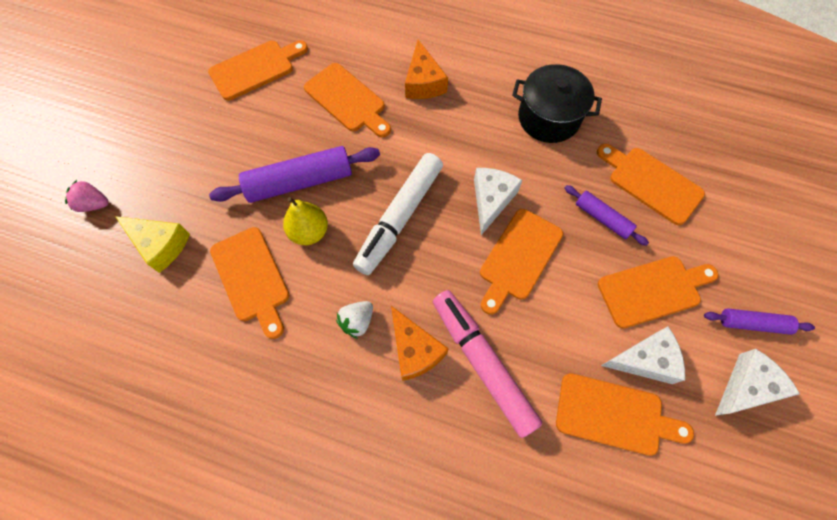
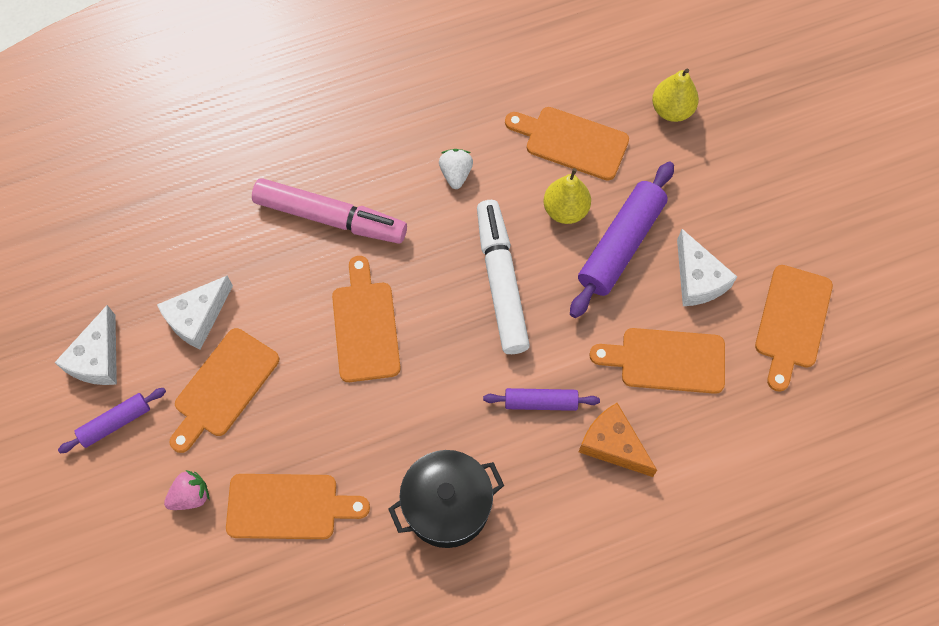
camera: 140 degrees right, 0 degrees up
(94, 204) = (763, 97): pink strawberry -> pink strawberry (190, 496)
(160, 245) = (671, 110): yellow cheese -> yellow pear
(414, 350) = (392, 187): orange cheese -> none
(491, 200) = (432, 363): white cheese -> white cheese (697, 279)
(602, 218) = (314, 426): purple rolling pin -> purple rolling pin (540, 402)
(614, 415) = (198, 256): orange cutting board -> none

